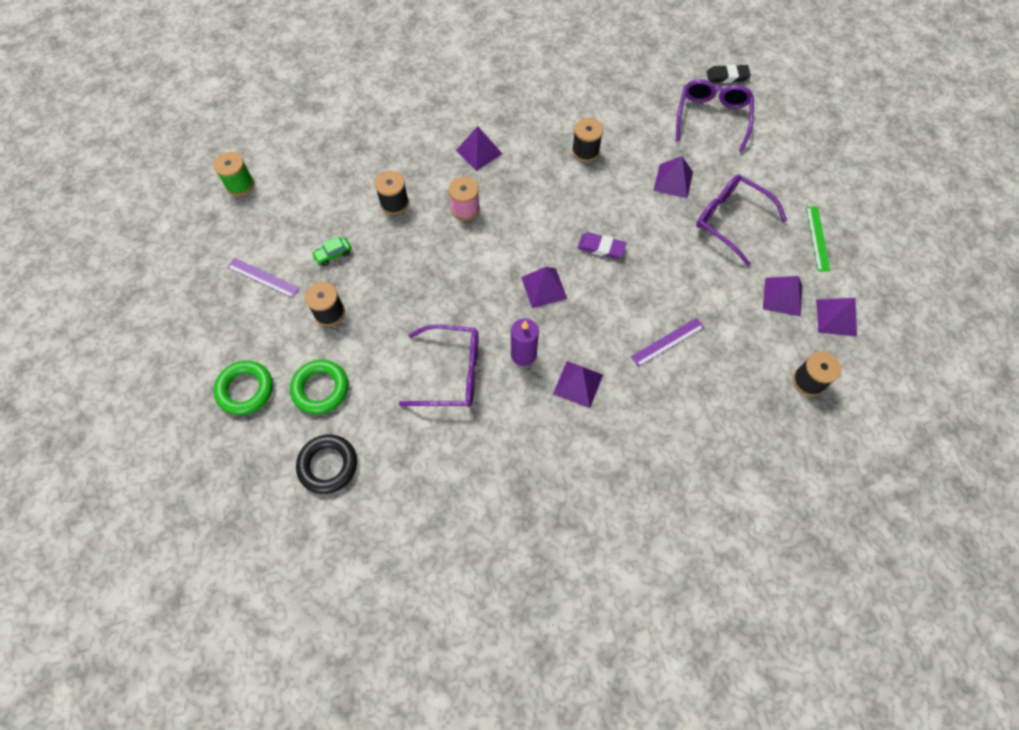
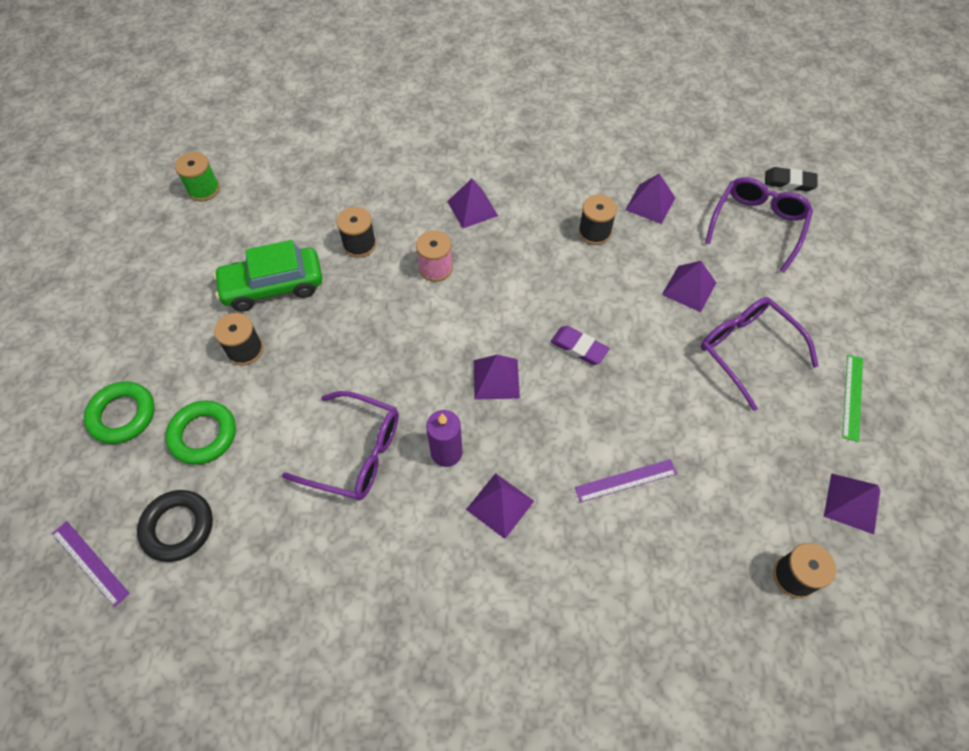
camera: 15 degrees right, 5 degrees down
(263, 277) = (189, 294): purple ruler -> purple ruler (90, 562)
(333, 254) = (273, 286): green car -> green car, size x2.32
(782, 296) = (788, 459): purple pyramid -> purple pyramid (650, 203)

